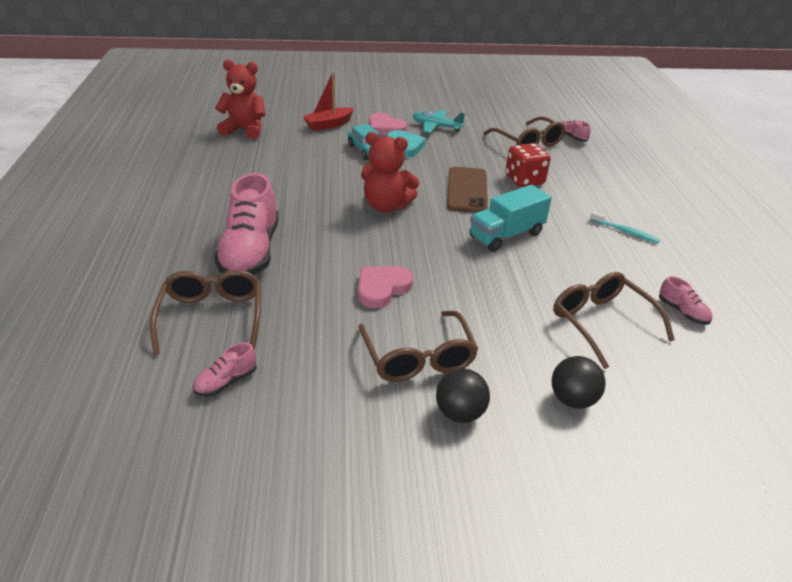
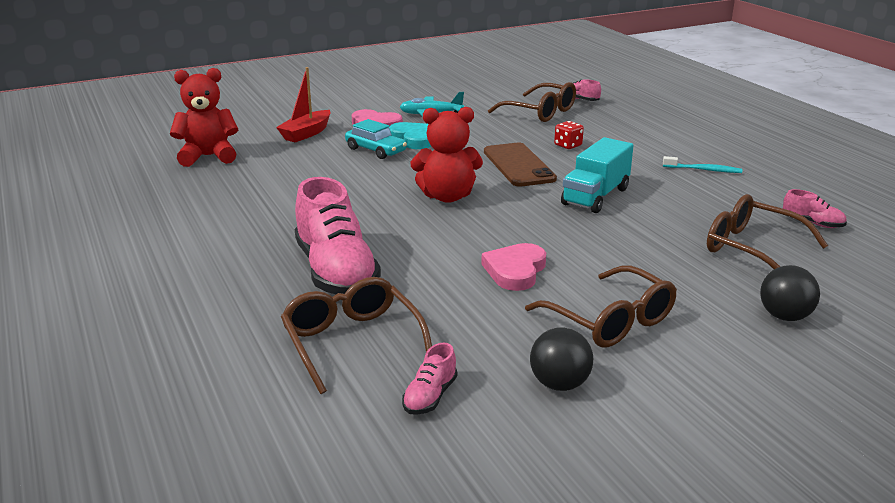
camera: 20 degrees left, 10 degrees down
(460, 413) = (695, 356): black ball -> black ball (559, 384)
(524, 180) = (568, 145): red dice -> red dice, size x0.58

